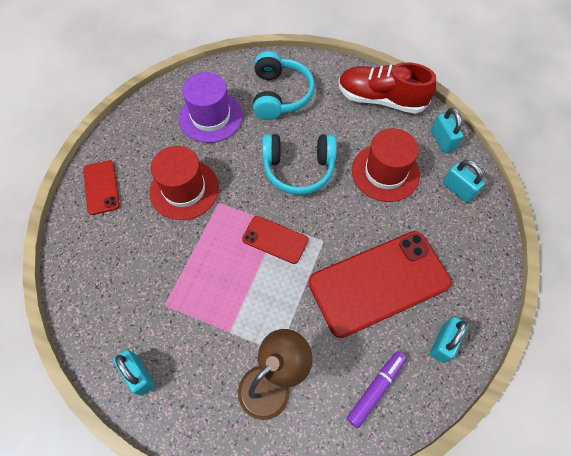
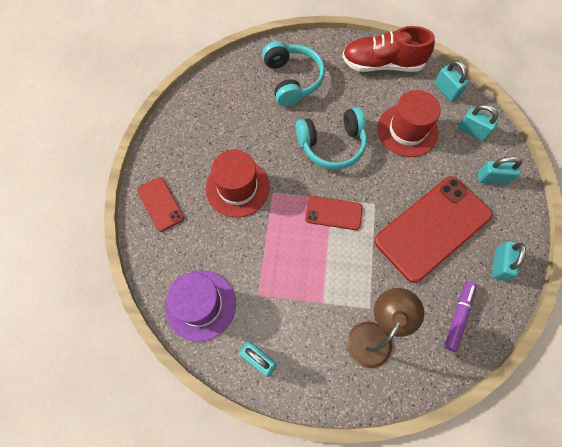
camera: 15 degrees left, 5 degrees up
(210, 117) = (236, 114): purple hat -> purple hat (200, 305)
(465, 245) = (492, 178): none -> turquoise padlock

